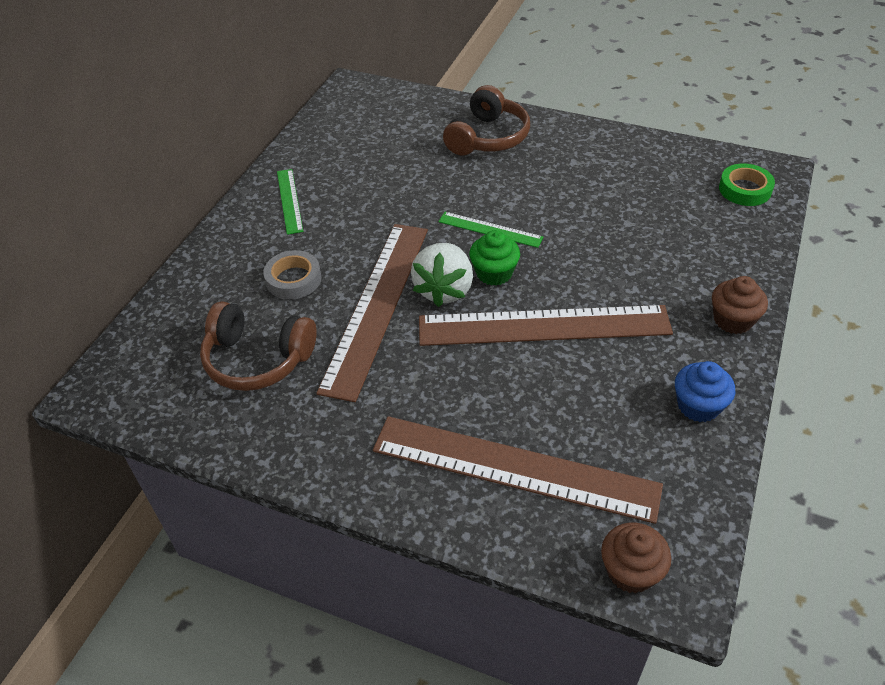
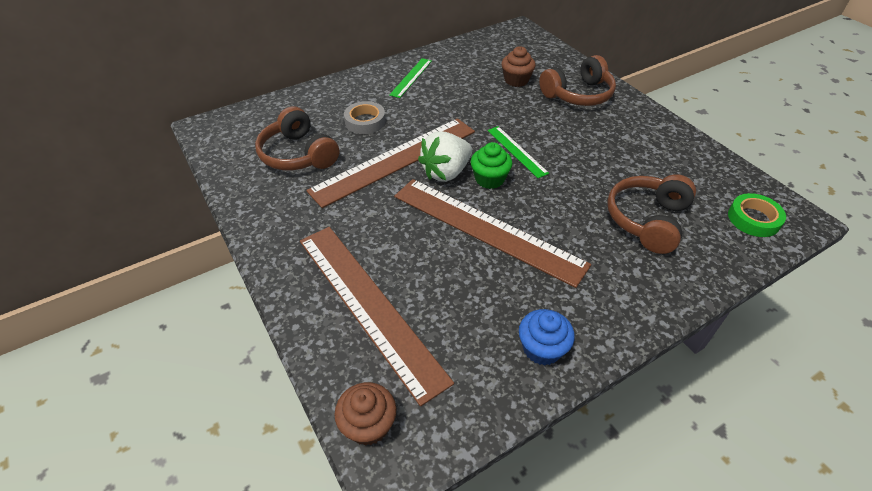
camera: 35 degrees right, 0 degrees up
(668, 237) = (647, 220): none -> brown headphones
(733, 320) = (638, 306): brown cupcake -> brown cupcake (516, 80)

